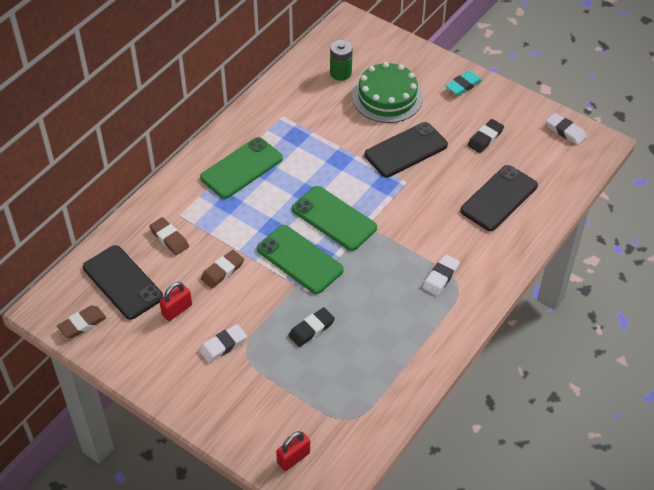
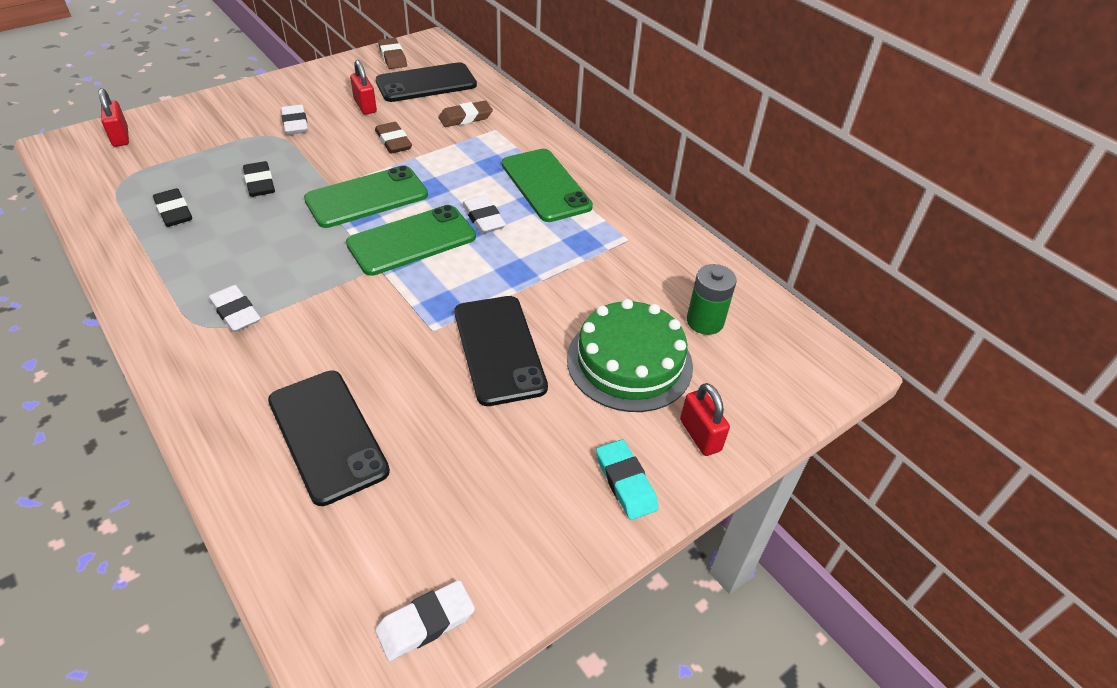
camera: 105 degrees right, 5 degrees down
(294, 190) = (483, 218): none -> white eraser
(422, 65) = (700, 435): none -> red padlock
(485, 138) = (474, 467): black eraser -> black eraser (174, 211)

